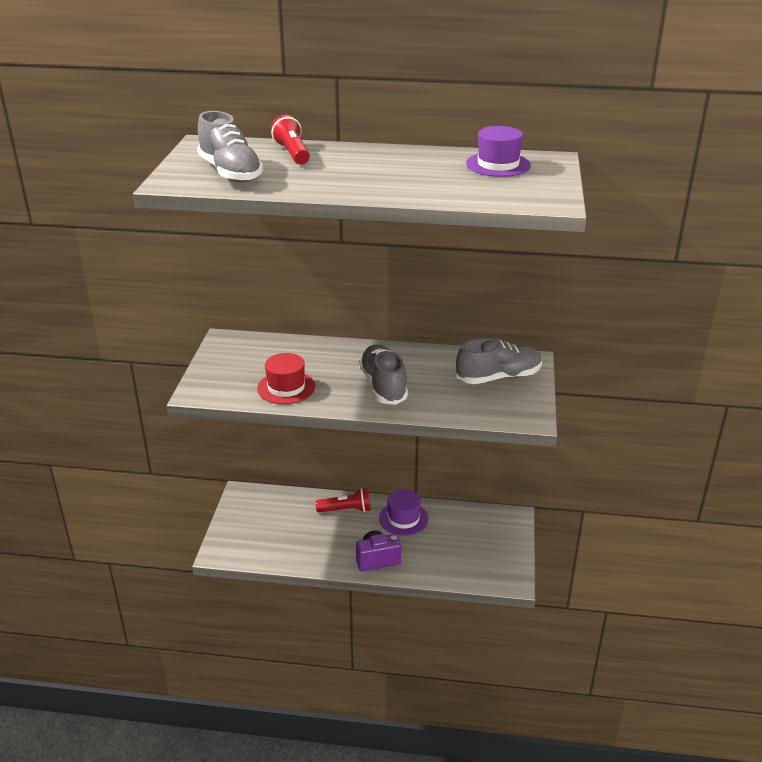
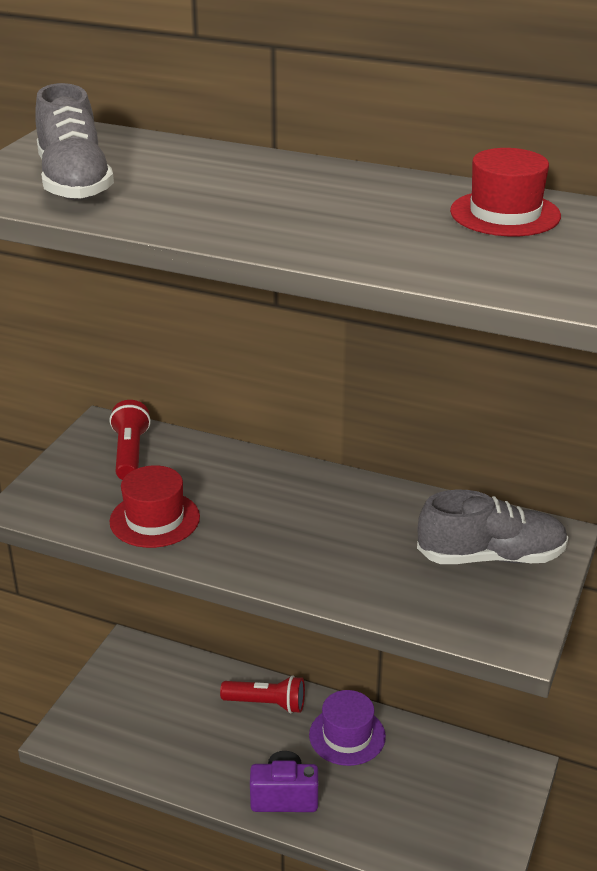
camera: 15 degrees right, 0 degrees up
(292, 153) = (189, 161): red flashlight -> red flashlight (130, 453)
(383, 386) = (301, 541): grey shoe -> none
(498, 165) = (505, 214): purple hat -> red hat

